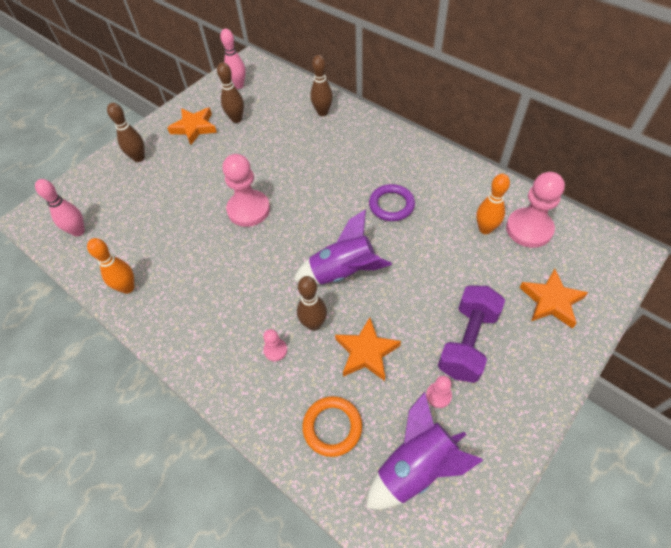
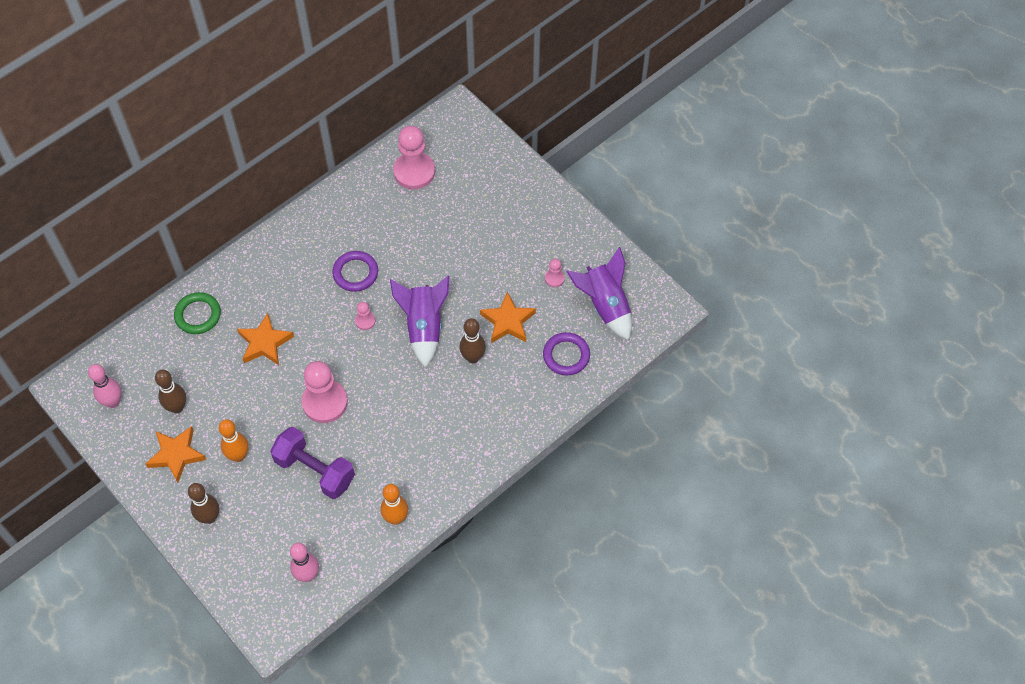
camera: 85 degrees left, 5 degrees up
(275, 350) = (492, 390): pink pawn -> pink pawn (365, 321)
(322, 112) = (198, 315): brown bowling pin -> green ring
(332, 427) = (566, 355): orange ring -> purple ring
(467, 342) = (514, 247): purple dumbbell -> purple dumbbell (315, 470)
(485, 229) = (405, 204): orange bowling pin -> orange bowling pin (238, 456)
(551, 301) = (490, 179): orange star -> orange star (265, 343)

